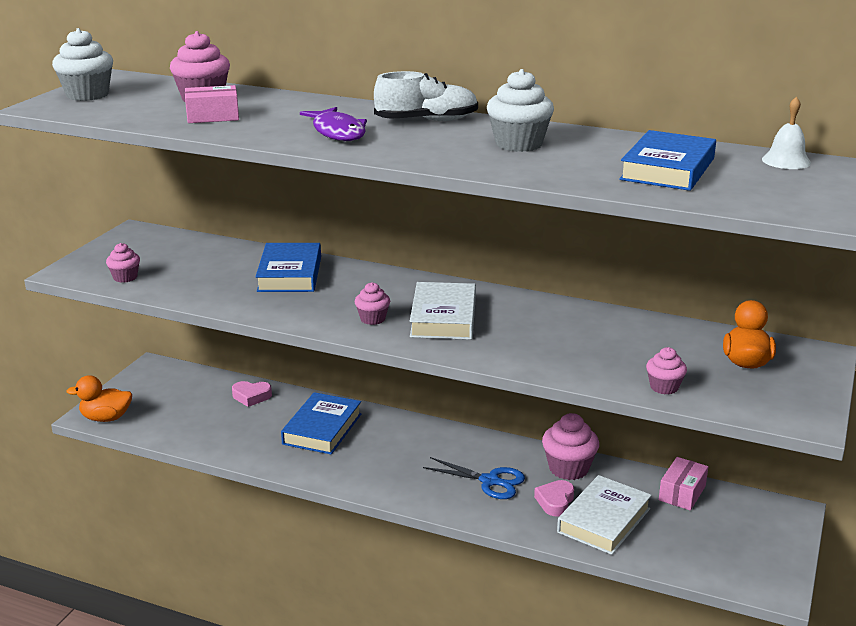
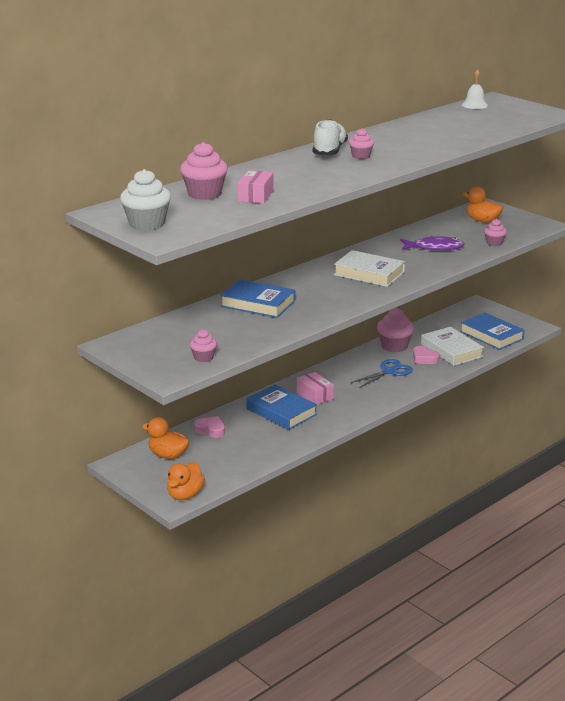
camera: 65 degrees left, 0 degrees up
(183, 387) = (168, 455): none -> orange duck
(251, 396) = (211, 430): pink heart -> pink heart turned 90 degrees counterclockwise
(338, 132) = (330, 172): purple fish -> purple fish (434, 248)
(372, 319) = (353, 292): pink cupcake -> pink cupcake (361, 156)
(518, 144) = (397, 141): white cupcake -> none
(667, 169) = (467, 124): blue book -> blue book (491, 335)
(682, 493) = (441, 324): pink box -> pink box (315, 395)

